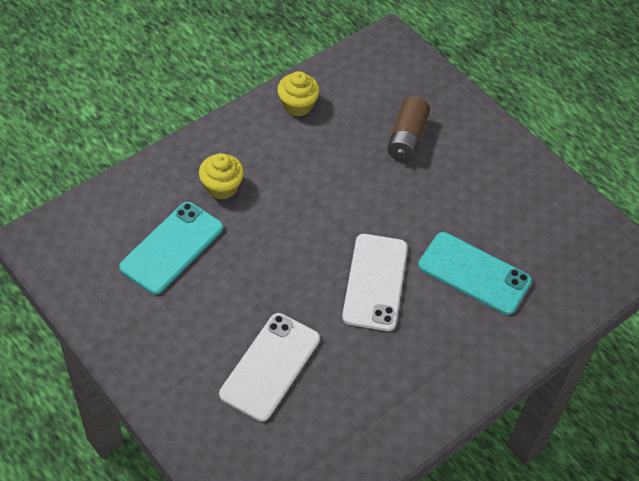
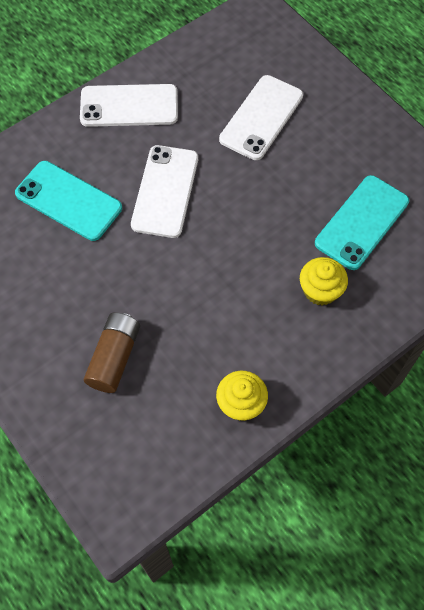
camera: 175 degrees left, 10 degrees up
(426, 383) = (129, 106): none -> white phone

